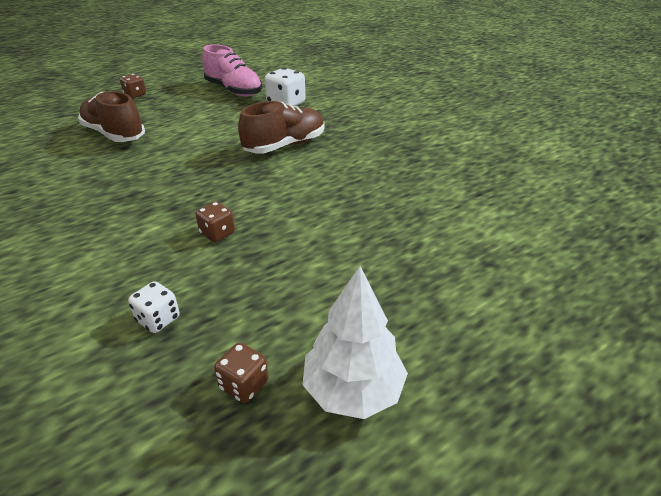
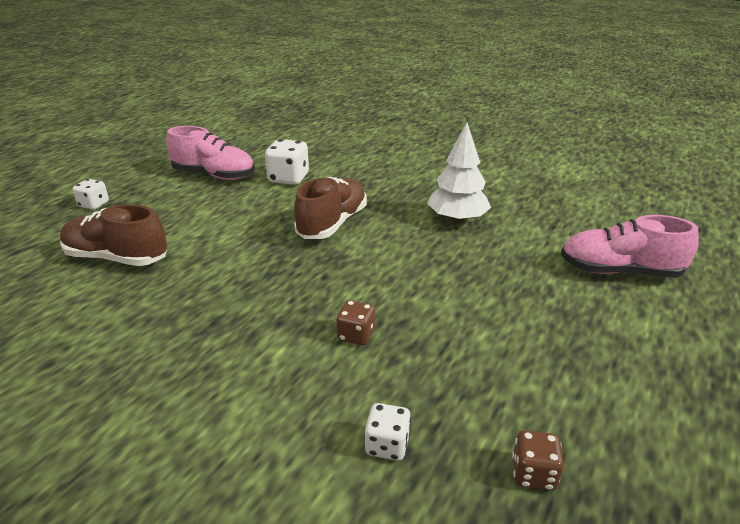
camera: 25 degrees left, 5 degrees down
(135, 95) = (94, 204): brown dice -> white dice
(353, 390) = (625, 438): white tree -> white tree (457, 219)
(505, 250) = (619, 271): none -> pink shoe

